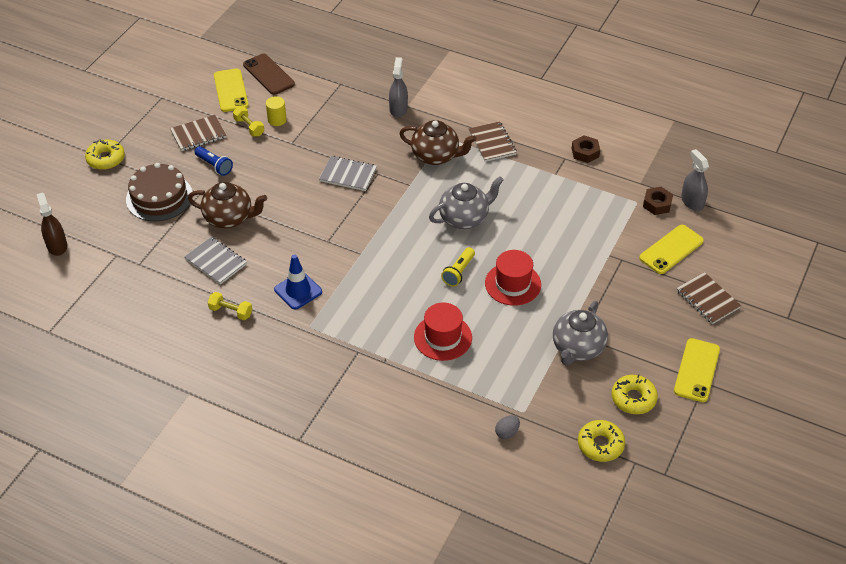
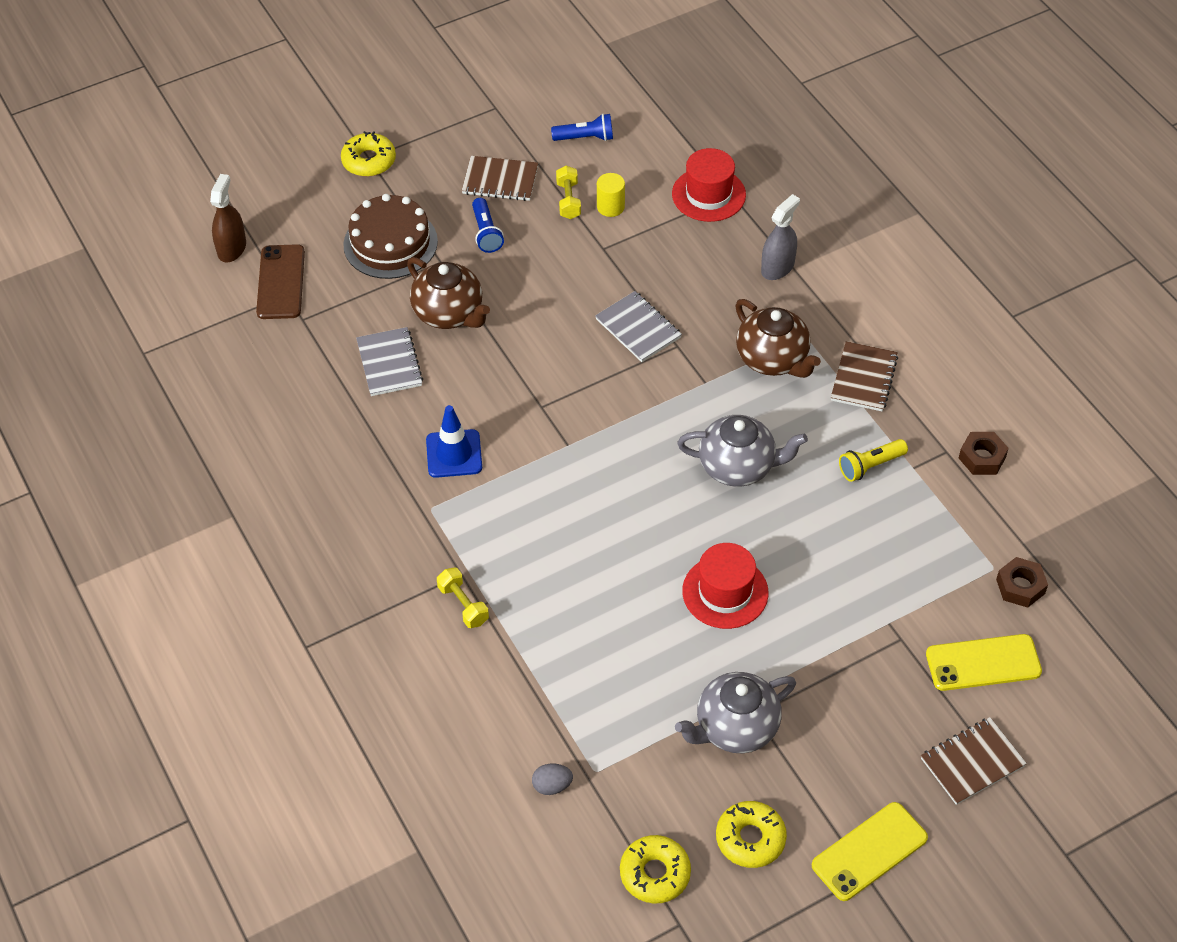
camera: 35 degrees right, 5 degrees up
(230, 90) = (585, 138): yellow phone -> blue flashlight
(231, 311) = (356, 438): yellow dumbbell -> yellow dumbbell (463, 605)
(269, 74) = (650, 137): brown phone -> brown phone (281, 282)
(443, 337) = (577, 614): red hat -> red hat (708, 194)
(458, 272) = (669, 537): yellow flashlight -> yellow flashlight (870, 466)
(692, 202) = (1075, 610): grey spray bottle -> none
(707, 299) = (972, 762): brown notebook -> brown notebook turned 60 degrees clockwise

